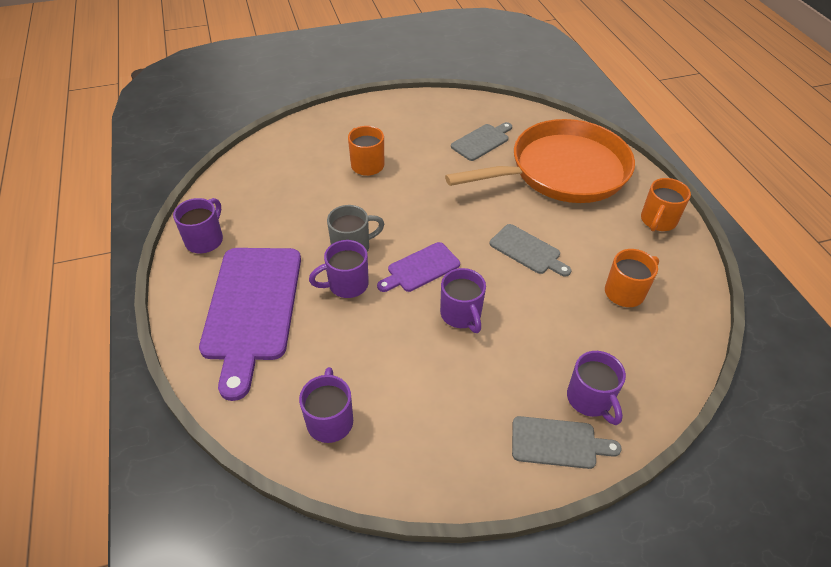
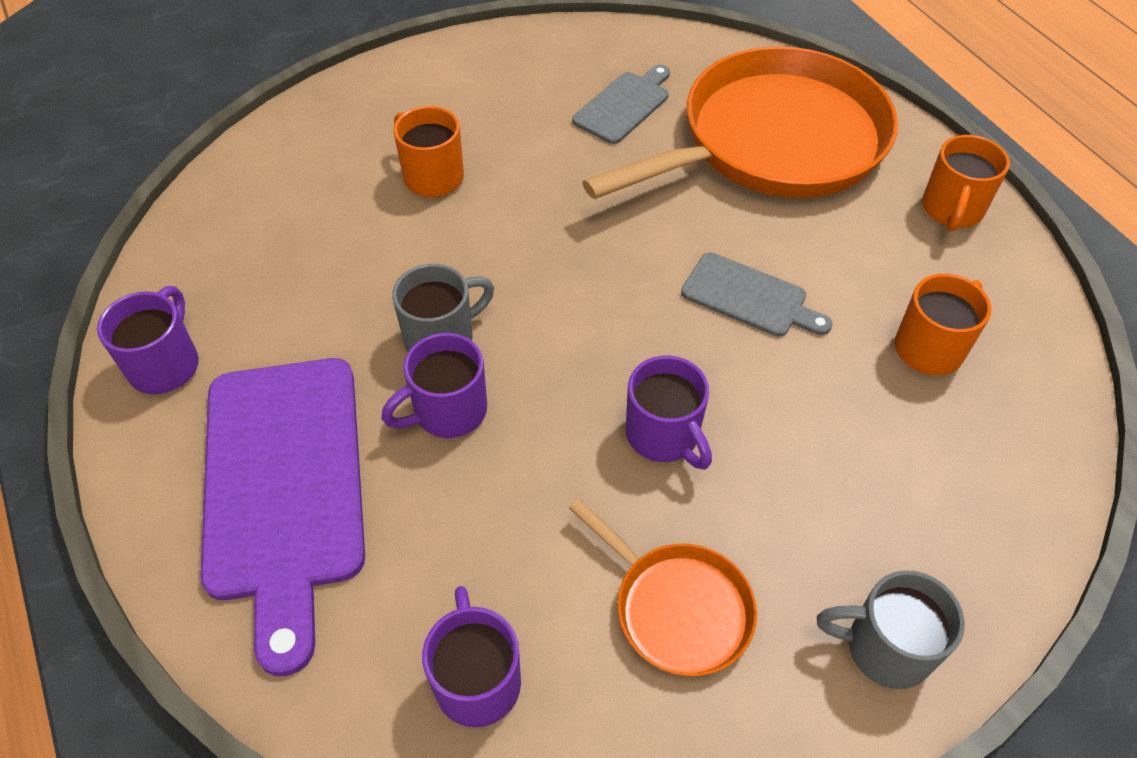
camera: 10 degrees left, 5 degrees up
(420, 268) = (573, 359): purple cutting board -> none
(446, 403) = (677, 608): none -> orange pan
(558, 443) = (885, 648): grey cutting board -> grey mug
(590, 399) = (919, 556): purple mug -> none

